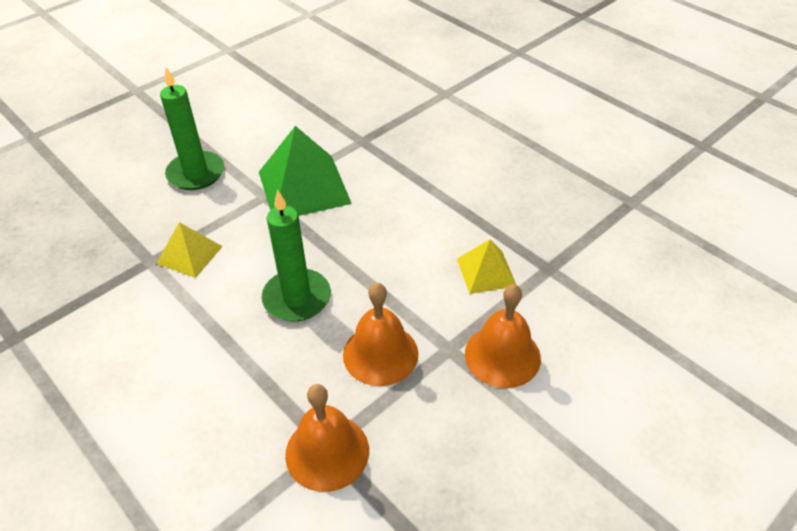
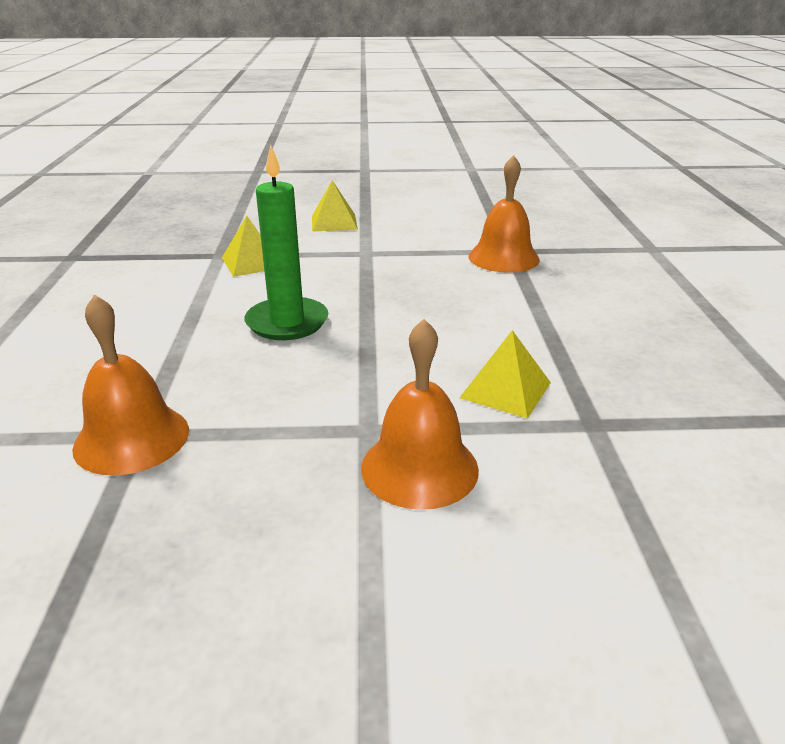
camera: 40 degrees right, 15 degrees down
(196, 173) = (334, 222): green candle -> yellow pyramid
(303, 187) = (408, 259): green pyramid -> none
(380, 354) = (295, 396): orange bell -> orange bell (503, 257)

